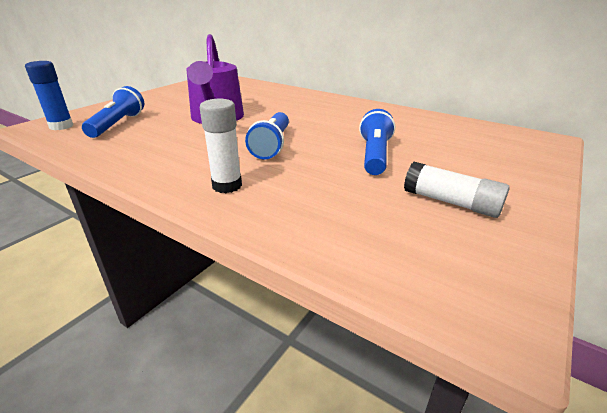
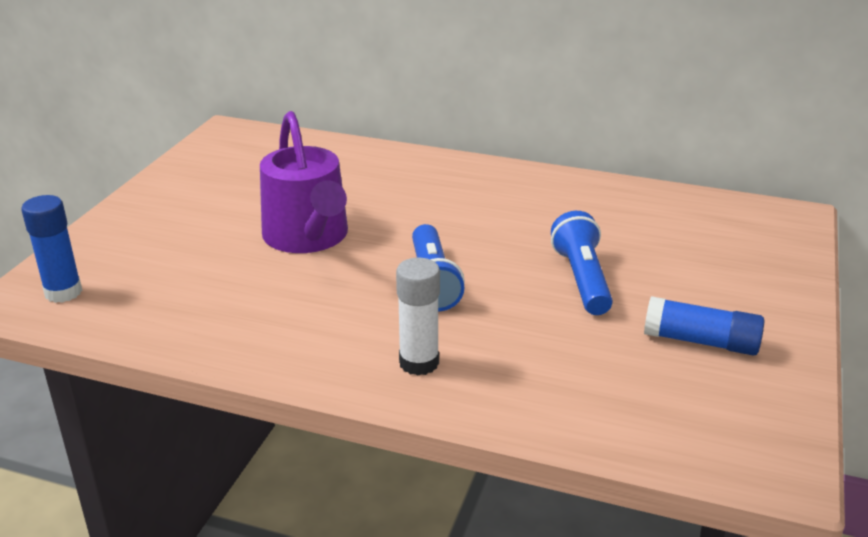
camera: 15 degrees left, 0 degrees up
(118, 124) = (157, 274): blue flashlight -> none
(451, 202) = (700, 341): white glue stick -> blue glue stick

